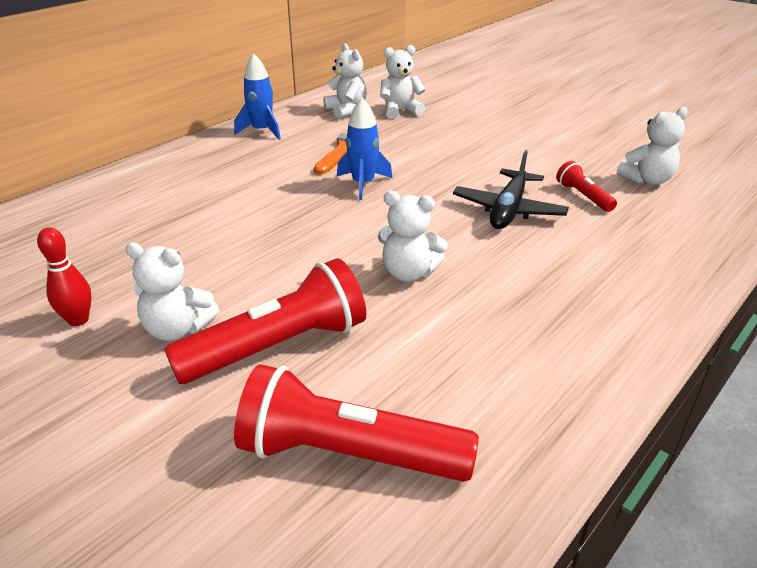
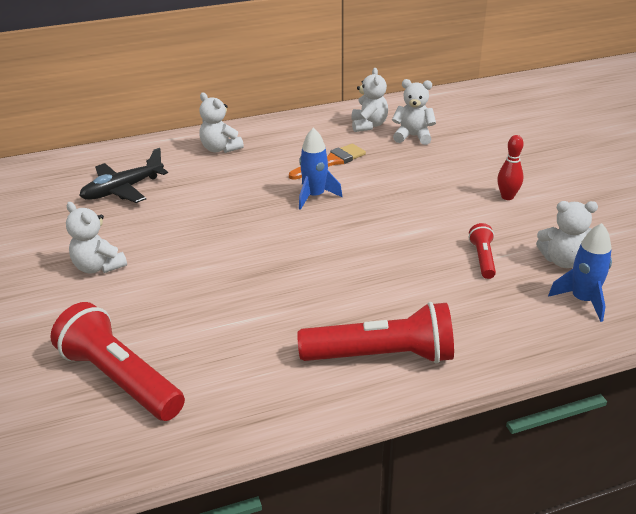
camera: 30 degrees right, 0 degrees up
(78, 320) = (52, 242): red bowling pin -> red bowling pin (507, 197)
(262, 131) = (285, 129): blue rocket -> blue rocket (582, 300)
(278, 346) = (143, 299): red flashlight -> red flashlight (382, 356)
(409, 273) = (275, 277): white teddy bear -> white teddy bear (220, 149)
(508, 210) = (404, 251): black plane -> black plane (123, 190)

